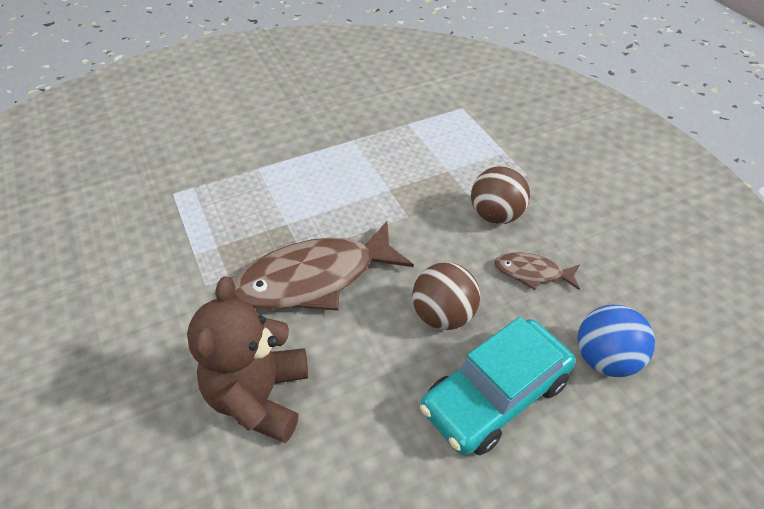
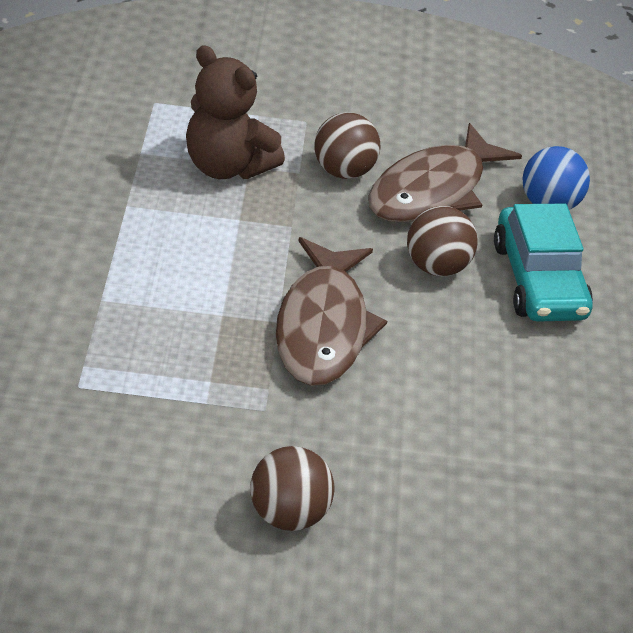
camera: 65 degrees left, 5 degrees down
(103, 346) = (288, 514): none -> brown ball
(259, 396) = (439, 420): brown teddy bear -> brown teddy bear (227, 166)
(532, 273) = (432, 190): brown fish -> brown fish, size x2.07

